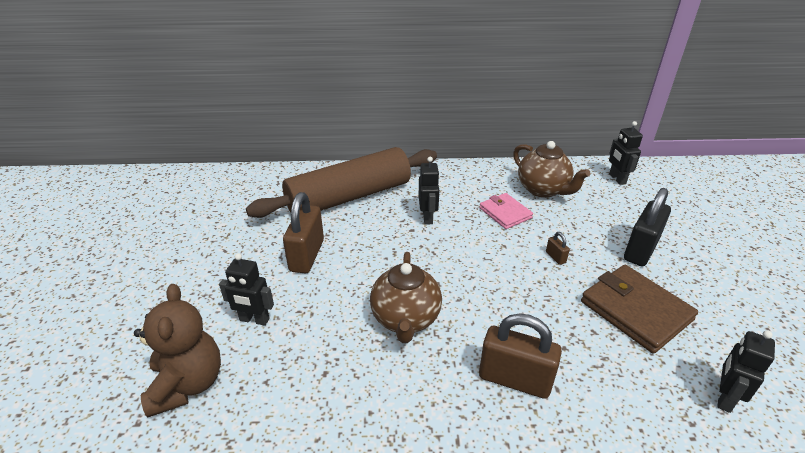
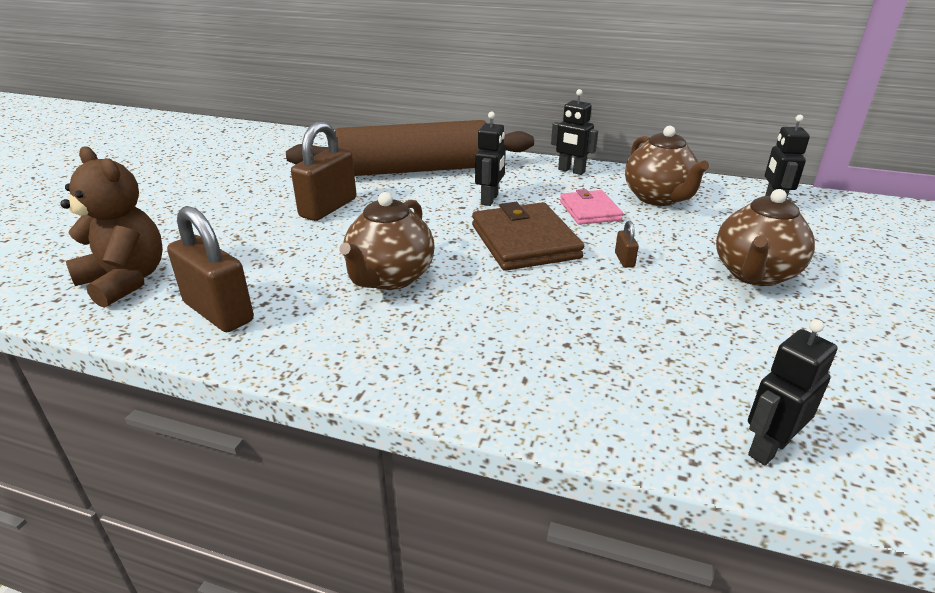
camera: 20 degrees right, 5 degrees down
(187, 384) = (125, 281): brown teddy bear -> brown teddy bear turned 60 degrees counterclockwise
(254, 320) = (231, 247): black robot -> black robot (571, 171)
(514, 379) = (476, 358): brown padlock -> brown padlock (218, 312)
(635, 311) = (698, 330): brown wallet -> brown wallet (524, 241)
(641, 250) = (754, 274): black padlock -> brown teapot

